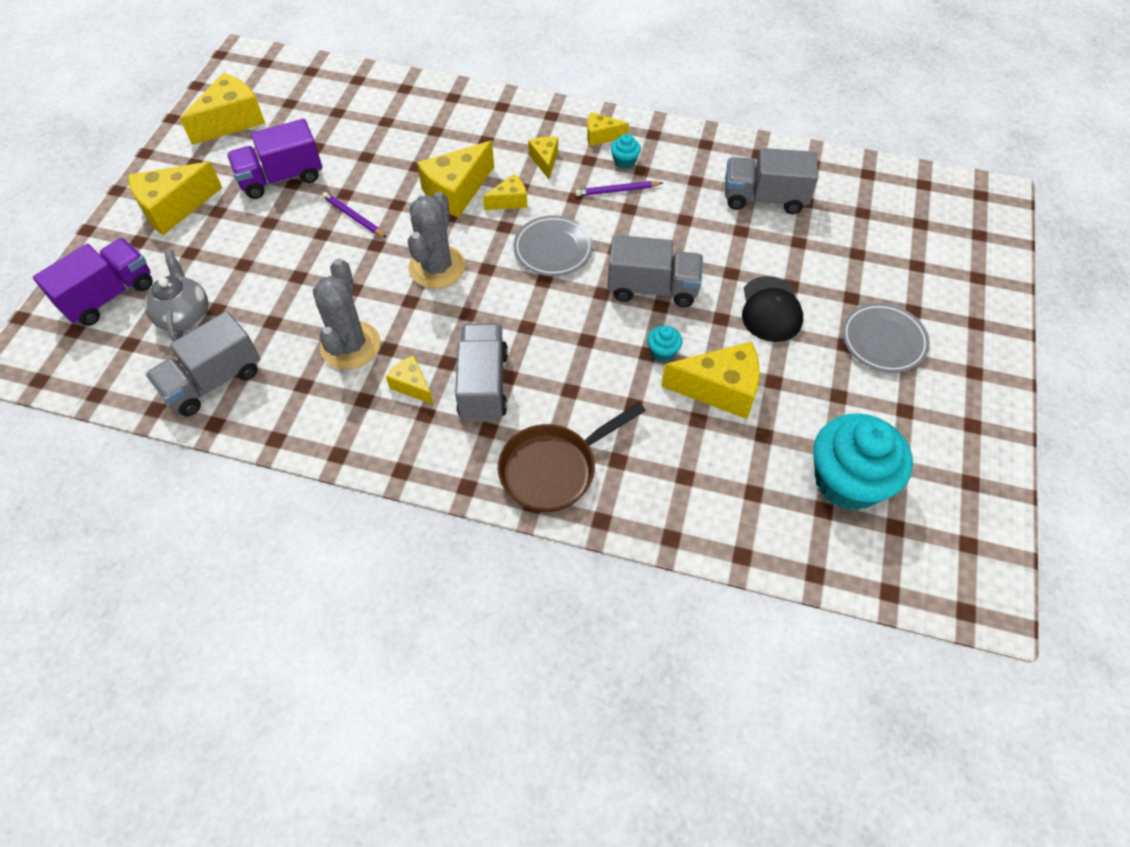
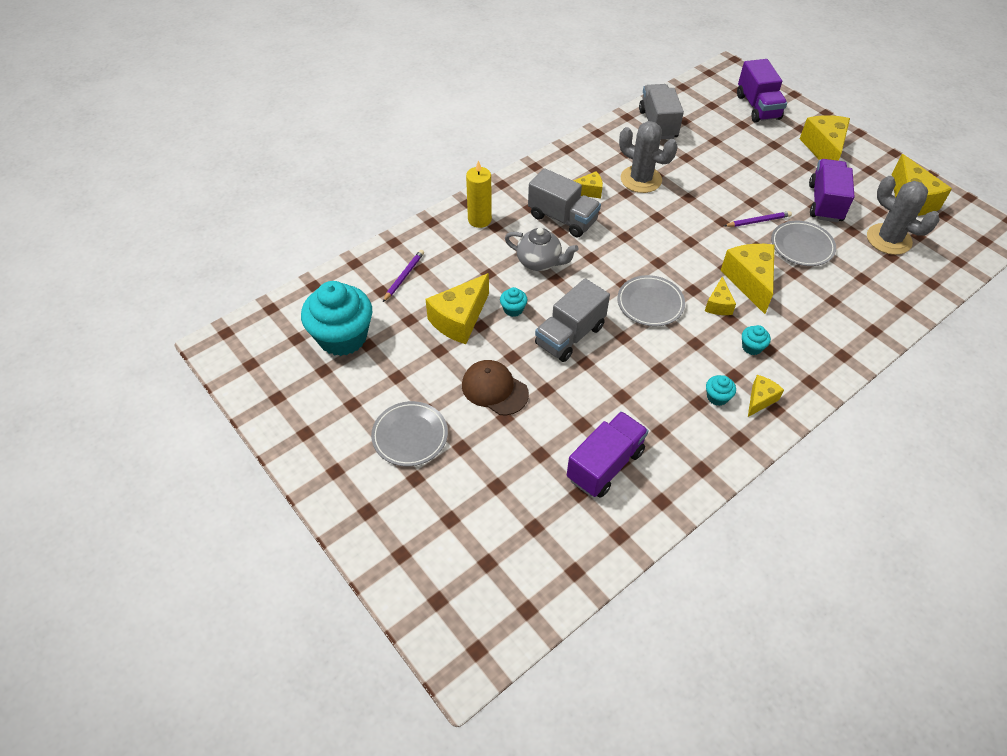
camera: 125 degrees right, 5 degrees down
(184, 316) = (718, 128): grey teapot -> grey teapot (539, 262)
(370, 173) = (802, 246): none -> grey plate
(437, 267) = (678, 240): grey cactus -> grey cactus (888, 239)
(545, 161) = (752, 347): yellow cheese -> turquoise cupcake
(554, 469) = (479, 220): brown pan -> yellow candle
(617, 191) = (685, 372): purple pencil -> purple pencil (404, 276)
(764, 198) = (605, 465): grey truck -> purple truck
(771, 309) = (494, 389): black cap -> brown cap

